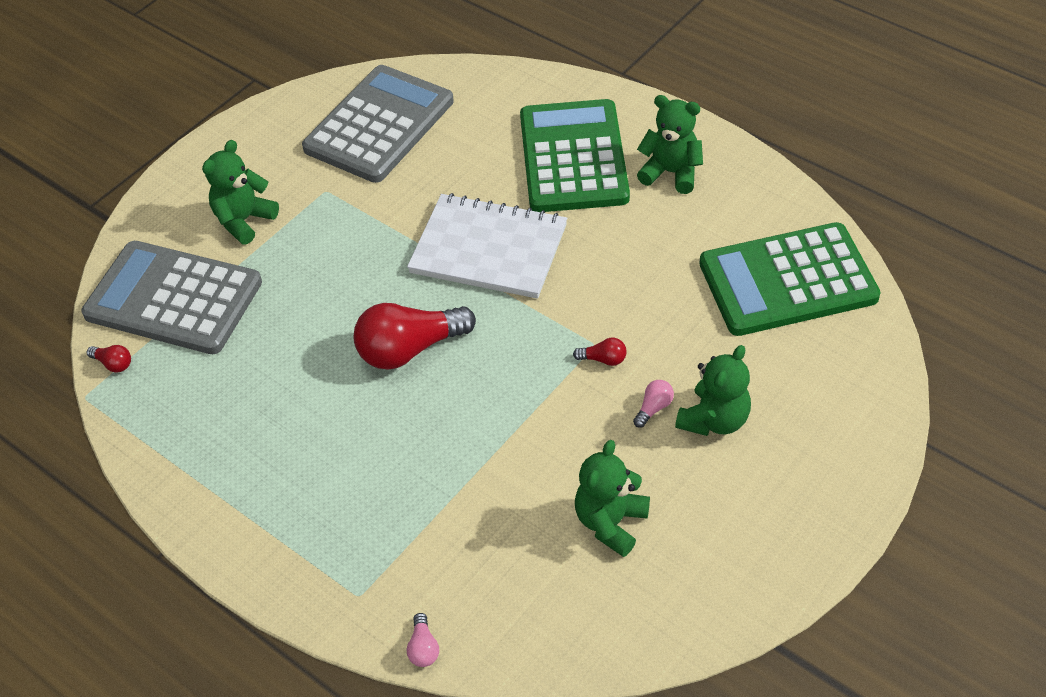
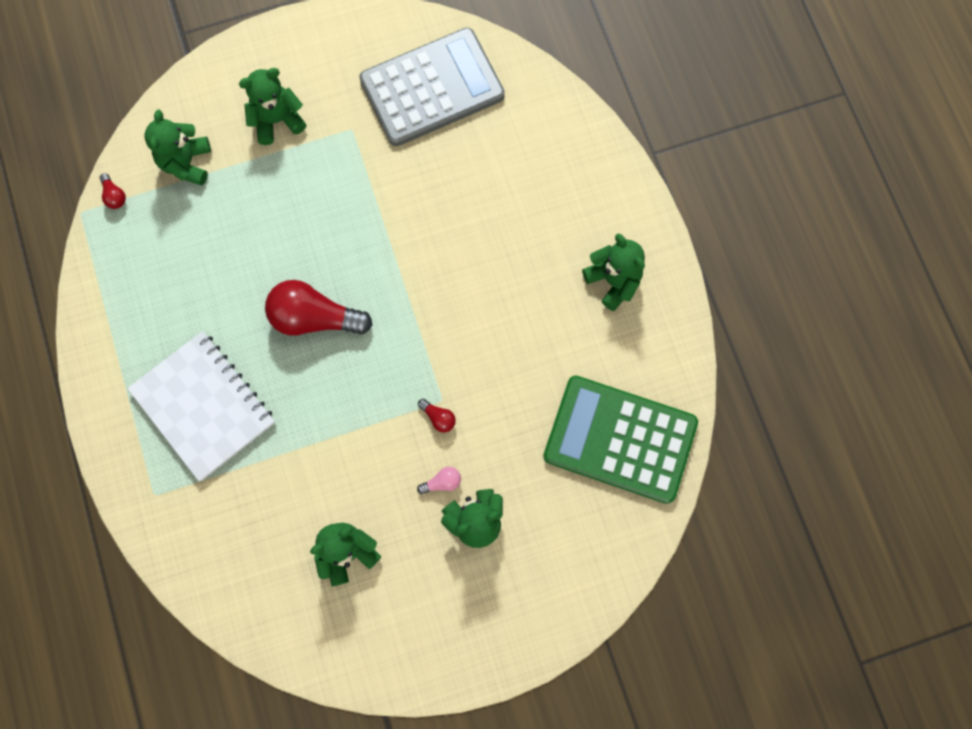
camera: 30 degrees right, 25 degrees up
(173, 299) = (186, 163): grey calculator -> green teddy bear
(423, 648) = (168, 562): pink light bulb -> none
(488, 249) = (429, 264): white notebook -> white notebook (203, 406)
(573, 157) = (552, 217): green calculator -> none

